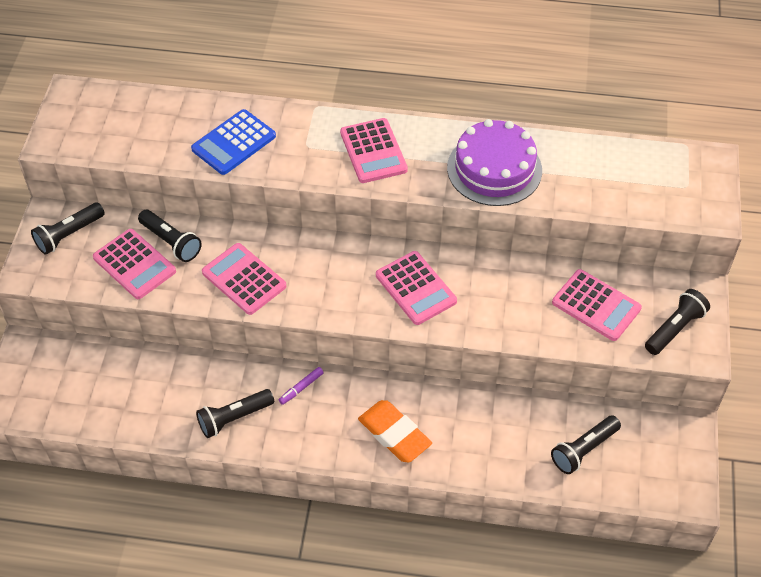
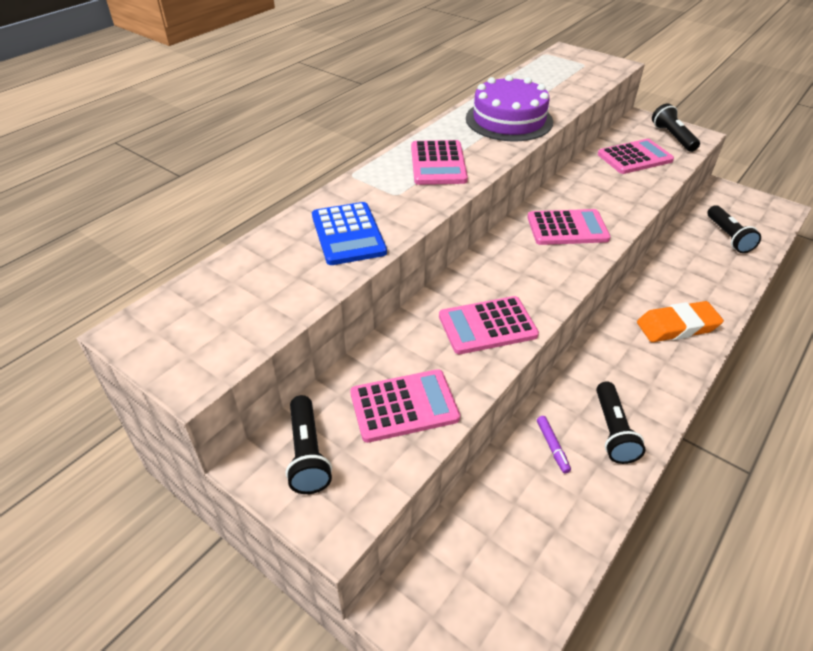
camera: 60 degrees left, 10 degrees down
(171, 242) = (395, 363): black flashlight -> none
(301, 388) = (597, 367): purple marker -> purple marker (552, 447)
(373, 151) = (438, 164): pink calculator -> pink calculator turned 75 degrees clockwise

